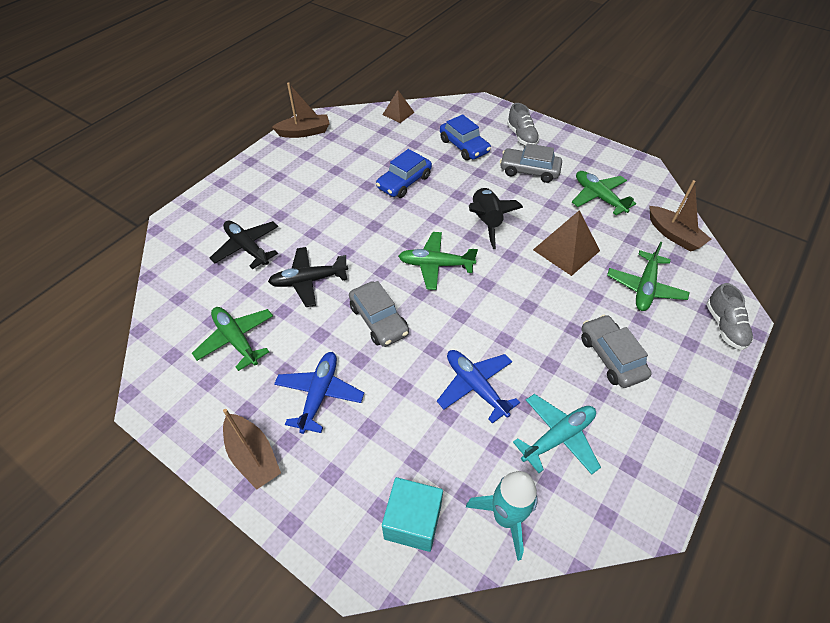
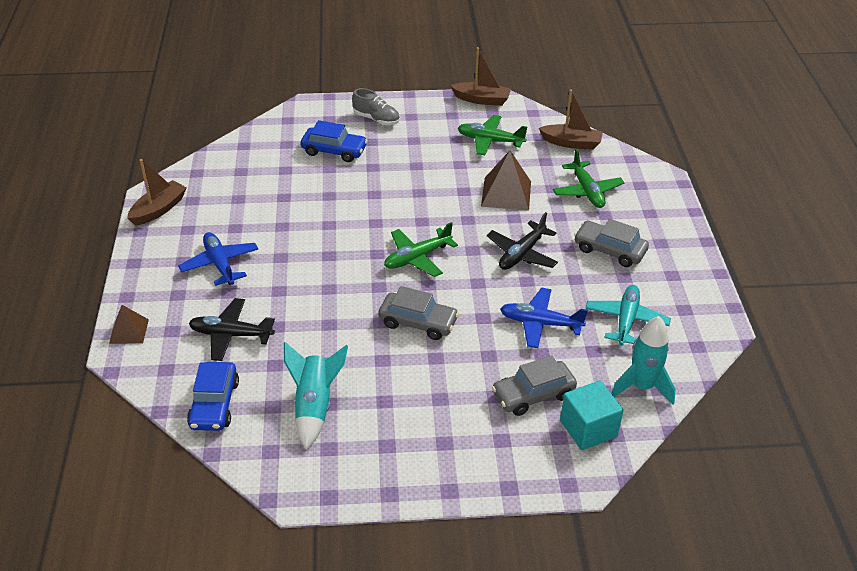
camera: 40 degrees left, 10 degrees down
(236, 340) = (314, 406): green plane -> turquoise rocket
(253, 456) = (430, 468): brown boat -> brown boat (481, 100)
(308, 281) = (323, 328): black plane -> black plane (521, 254)
(319, 394) = (432, 399): blue plane -> blue plane (220, 264)
(398, 113) = (236, 149): brown pyramid -> brown pyramid (129, 331)
(404, 182) = (314, 207): blue car -> blue car (214, 404)
(486, 222) = (422, 204): black rocket -> none
(529, 171) = (413, 146): grey car -> grey car (533, 395)
(724, 326) = (660, 190): grey shoe -> none

